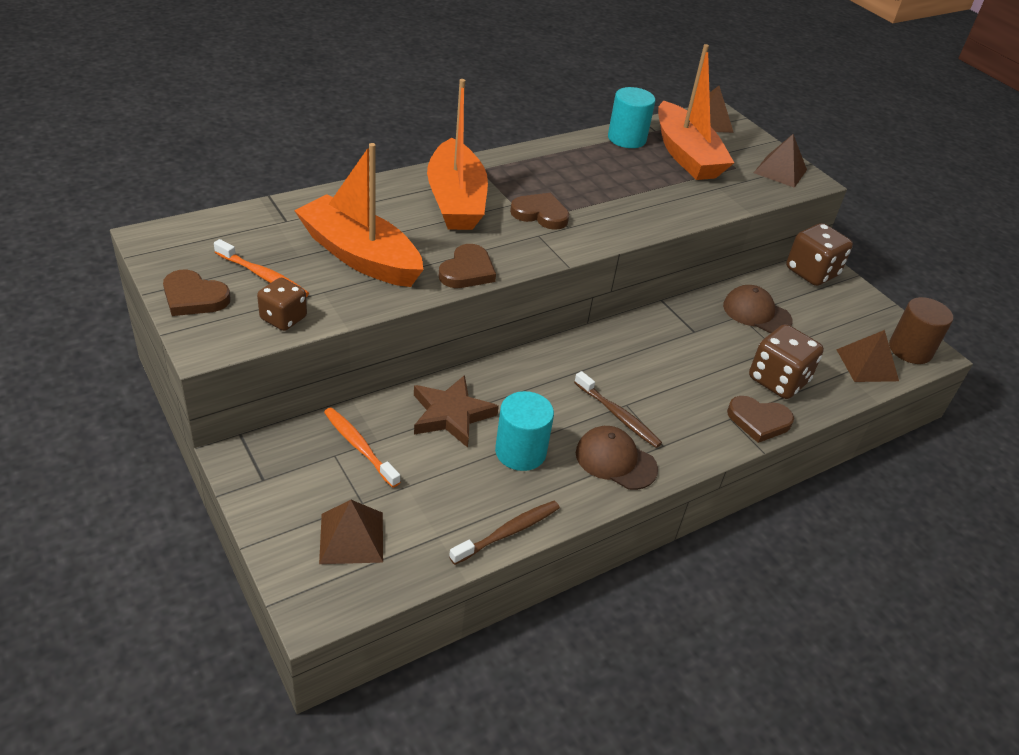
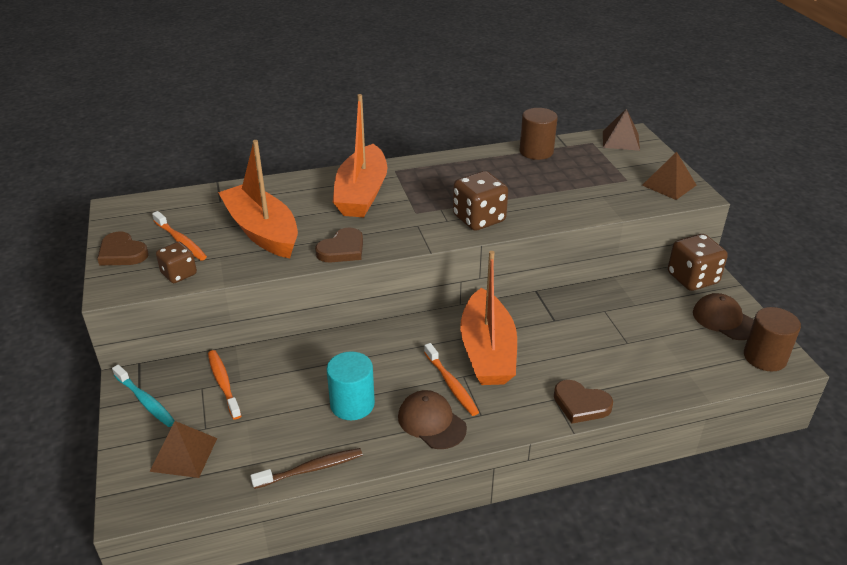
camera: 20 degrees right, 5 degrees down
(272, 480) = (145, 401): none -> turquoise toothbrush
(451, 414) = (308, 367): brown star -> none
(540, 214) = (428, 208): brown heart -> none
(618, 415) = (451, 384): brown toothbrush -> orange toothbrush
(626, 138) = (536, 151): turquoise cylinder -> brown cylinder
(686, 155) = (584, 167): orange boat -> orange boat (487, 351)
(756, 313) = (621, 309): brown cap -> brown cap (724, 320)
(778, 380) = (616, 371): brown dice -> brown dice (479, 219)
(867, 365) = (713, 366): brown pyramid -> none

